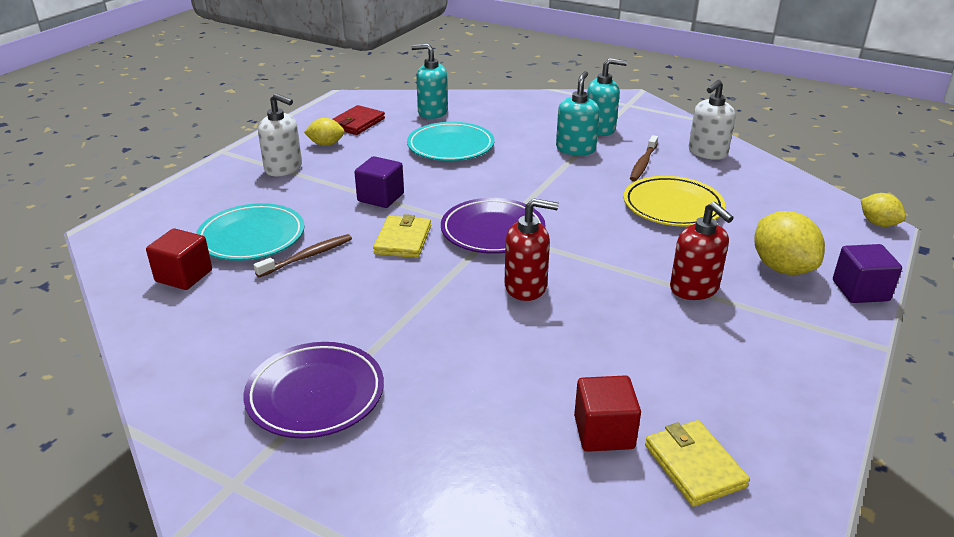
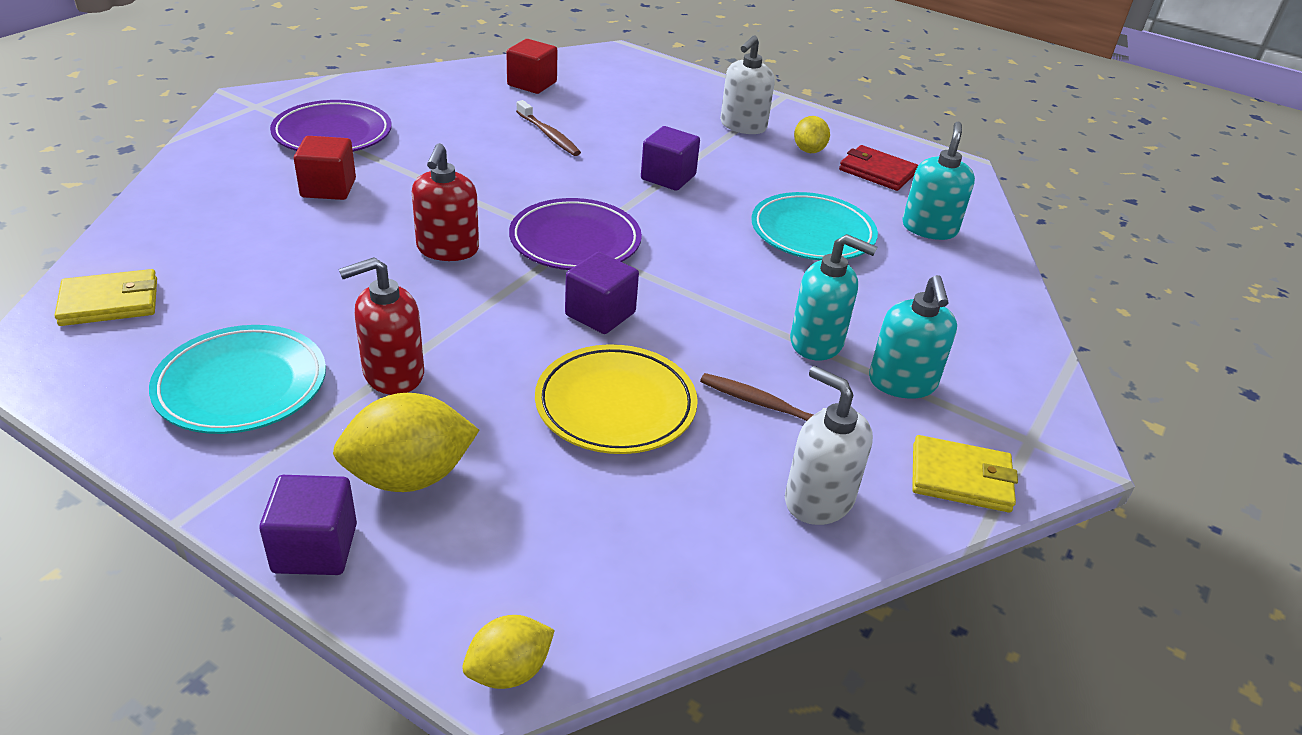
camera: 90 degrees right, 5 degrees up
(252, 237) = (592, 110): turquoise plate -> turquoise plate (241, 386)
(403, 240) = (568, 185): yellow wallet -> yellow wallet (961, 478)
(582, 216) = (600, 314): none -> purple cube
(604, 432) = (190, 260): red cube -> red cube (328, 188)

